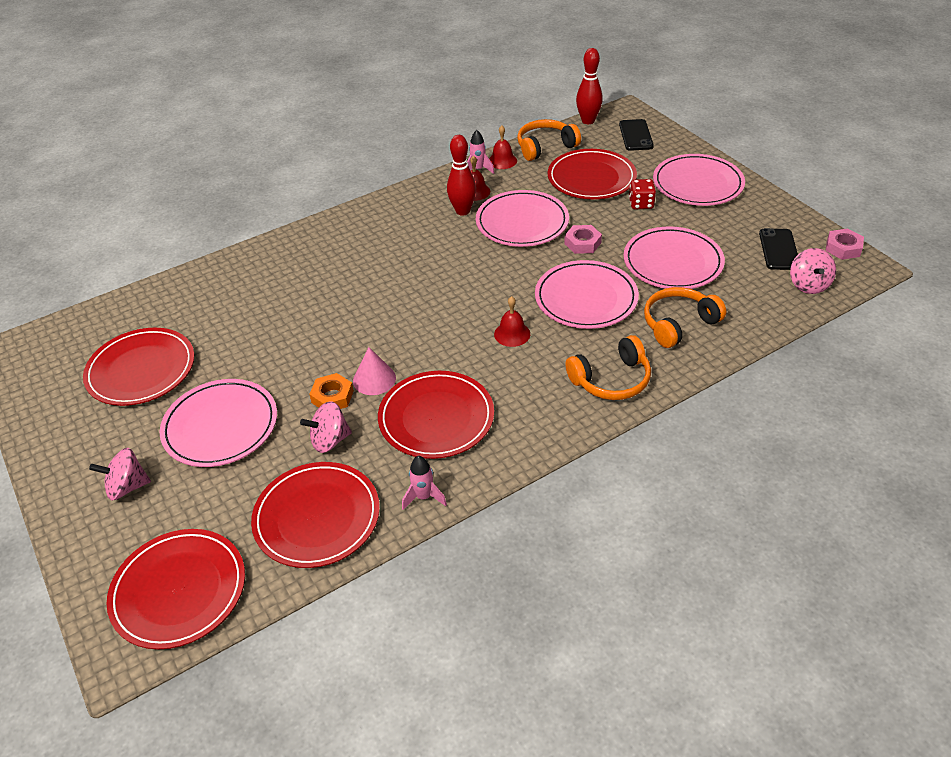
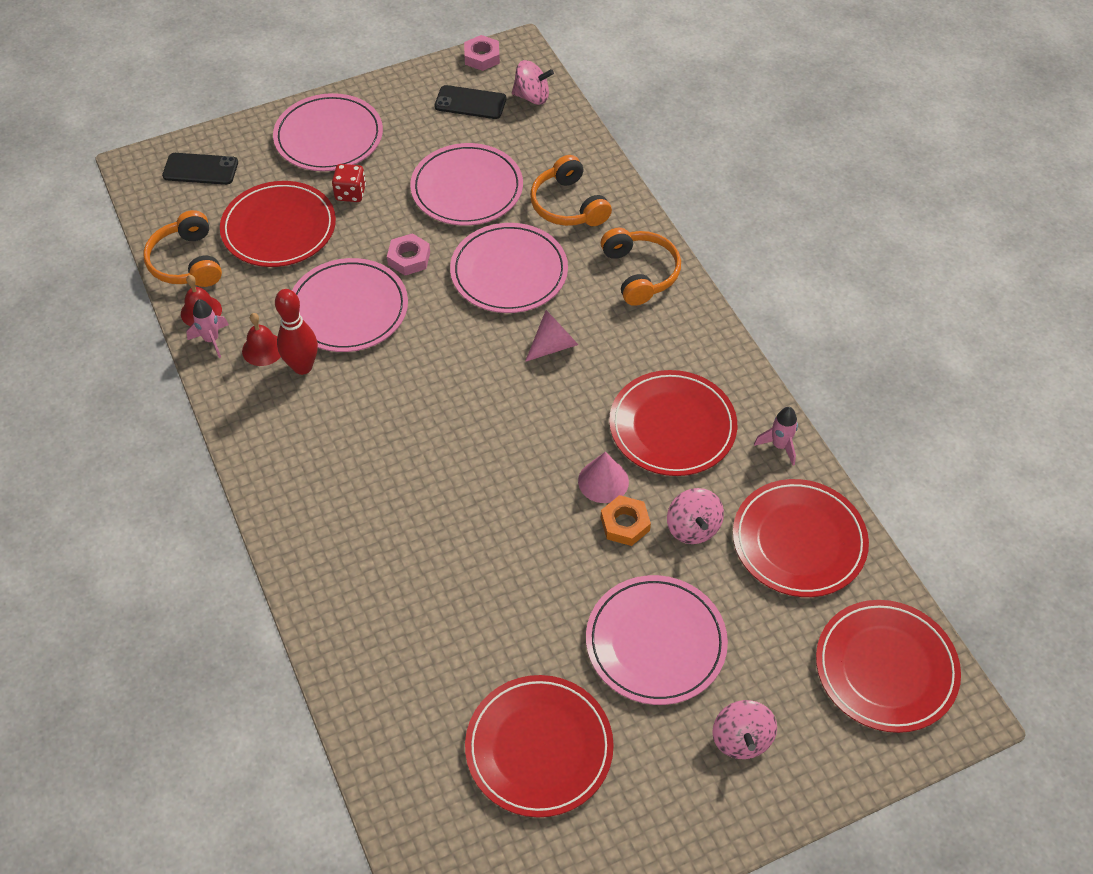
camera: 85 degrees left, 10 degrees up
(512, 334) = (553, 345): red bell -> pink cone
(588, 121) = (143, 209): red bowling pin -> none

